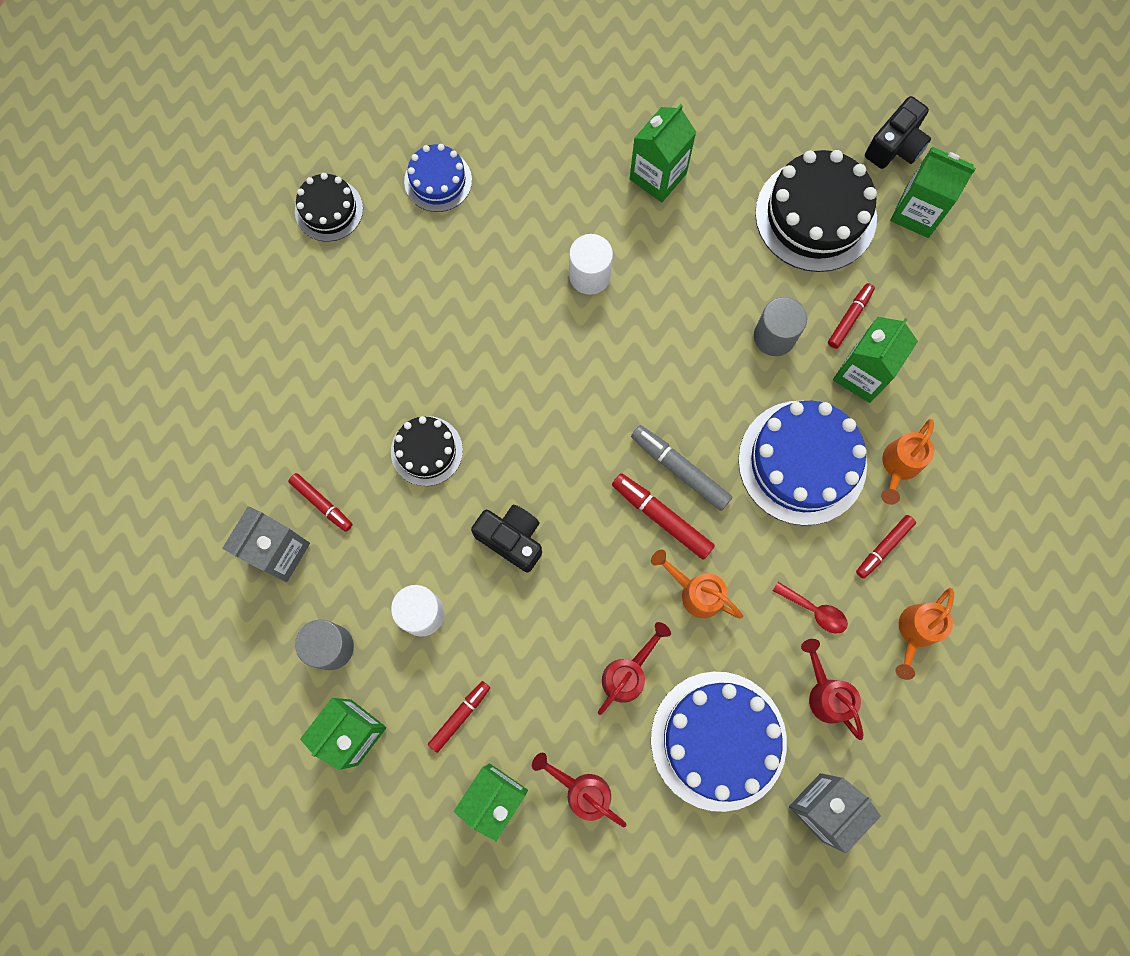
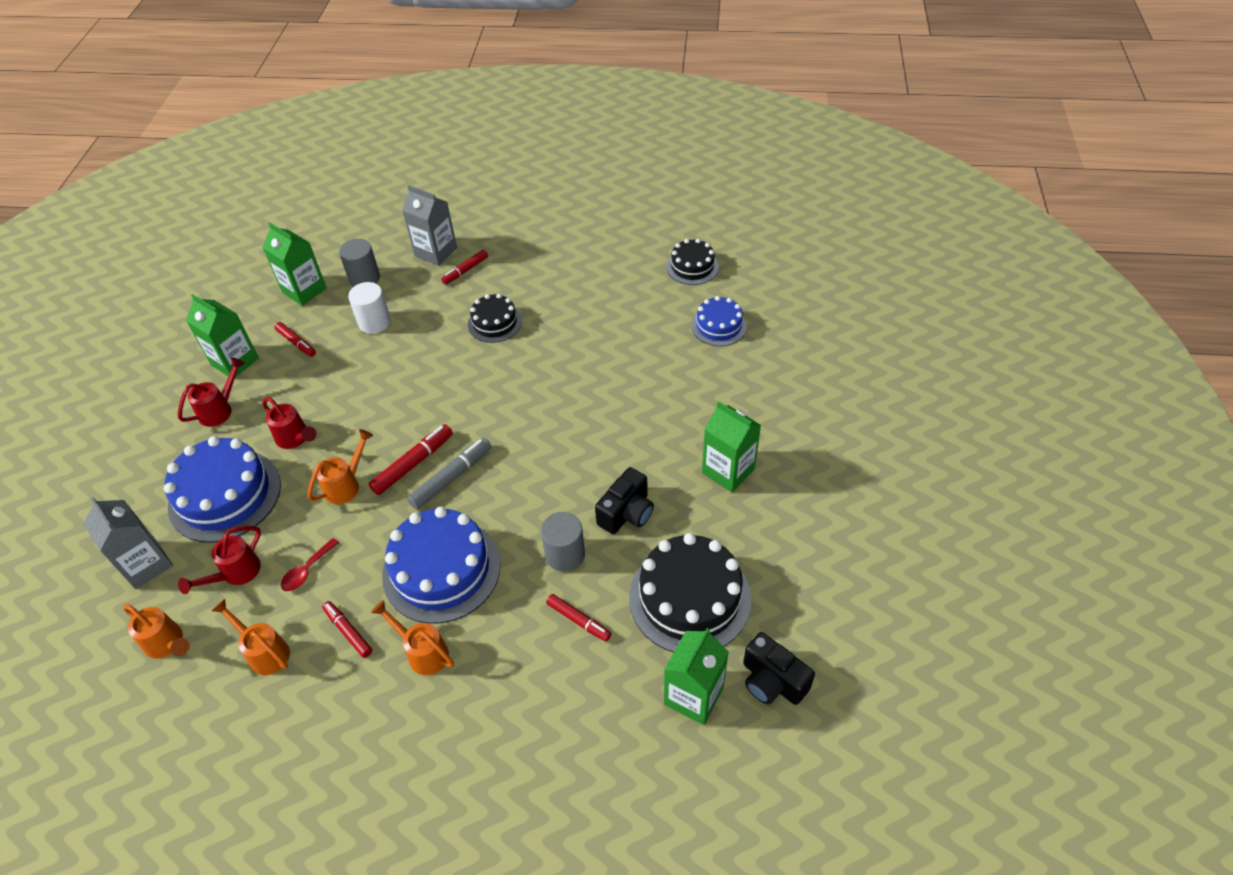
camera: 95 degrees right, 25 degrees down
(511, 539) = (417, 370): black camera -> black camera (626, 513)
(589, 275) = (632, 420): white cylinder -> none
(825, 693) = (235, 574): red watering can -> red watering can turned 150 degrees clockwise
(862, 374) = (519, 627): green carton -> none
(917, 744) = (168, 644): none -> orange watering can

